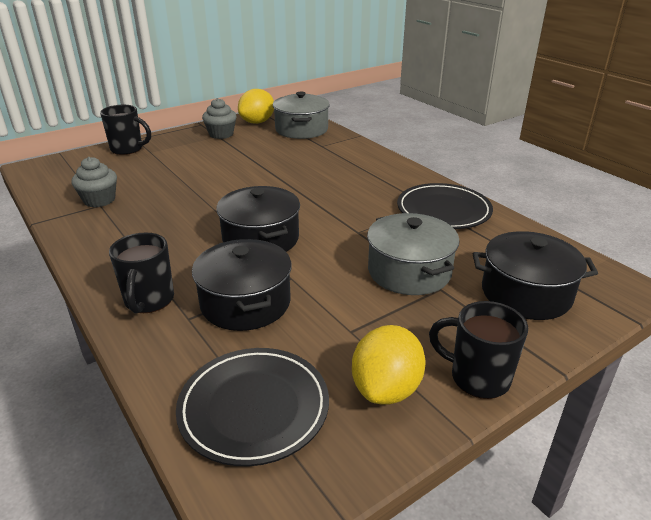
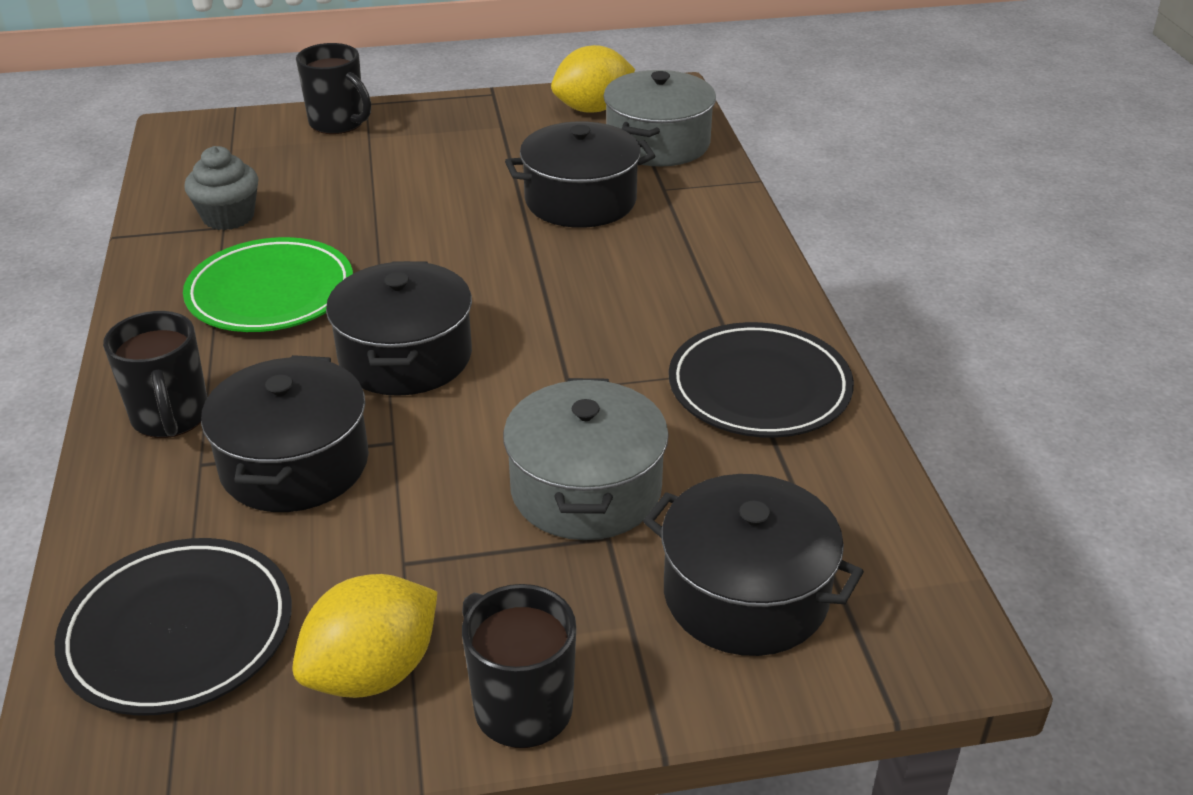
camera: 25 degrees right, 5 degrees up
(149, 301) = (171, 418): black mug -> black mug turned 45 degrees counterclockwise
(156, 228) = (270, 292): none -> green plate
(221, 134) = (509, 124): grey cupcake -> none
(287, 157) = (580, 200): none -> black pot

